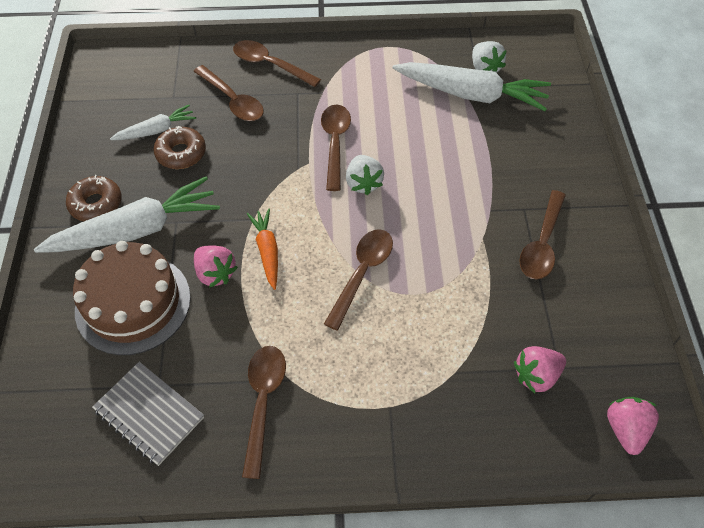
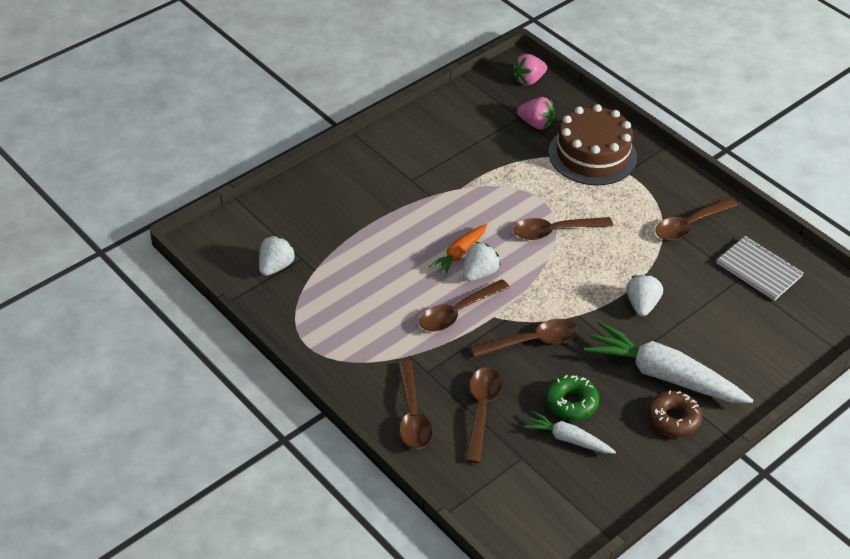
camera: 130 degrees left, 10 degrees down
(133, 303) = (712, 332): brown cake -> brown cake (592, 155)
(149, 414) = (759, 270): grey notebook -> grey notebook turned 45 degrees counterclockwise
(181, 153) = (571, 403): brown donut -> green donut
(215, 273) = (642, 305): pink strawberry -> white strawberry
(267, 251) = (594, 289): orange carrot -> orange carrot (459, 254)
(471, 94) = (317, 259): white carrot -> none
(542, 243) = (433, 159): brown spoon -> brown spoon (531, 341)

